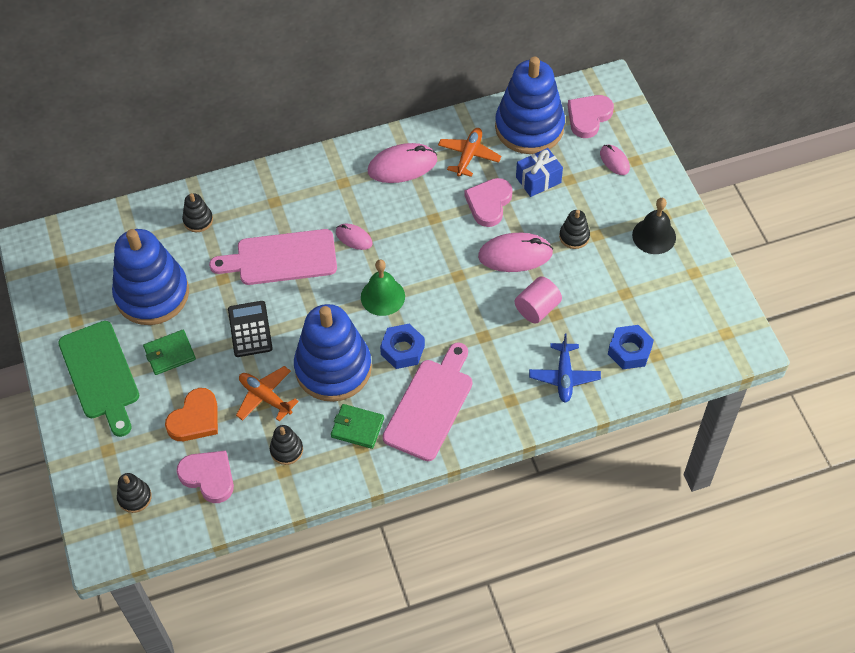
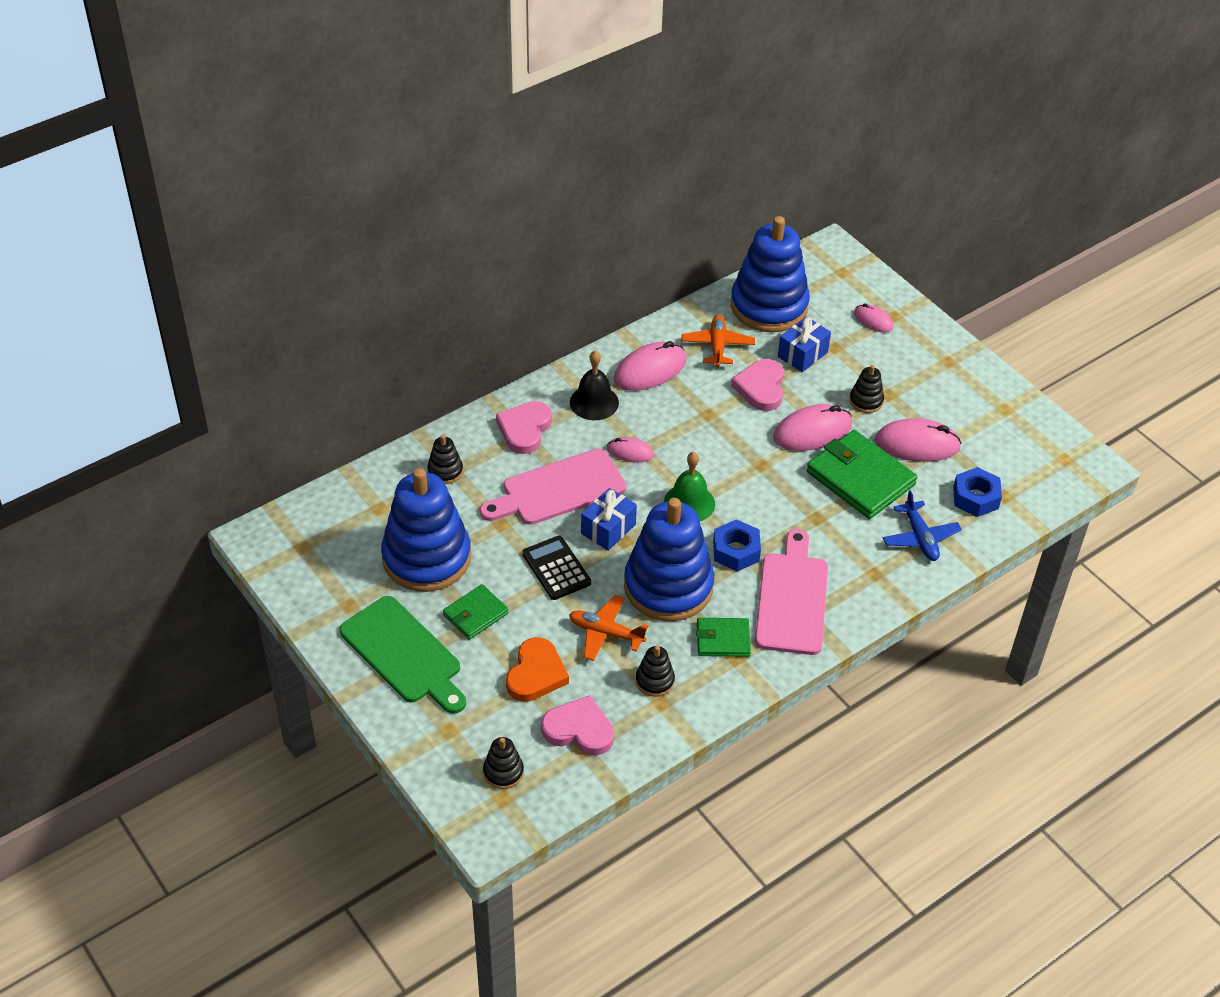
camera: 20 degrees left, 10 degrees down
(306, 304) = (608, 529): none -> blue gift
(537, 308) = (860, 478): pink cylinder -> green wallet
(588, 117) = (826, 284): pink heart -> pink heart (524, 429)
(600, 288) = (917, 444): none -> pink mouse
(654, 236) = (948, 383): black bell -> black bell (594, 402)

